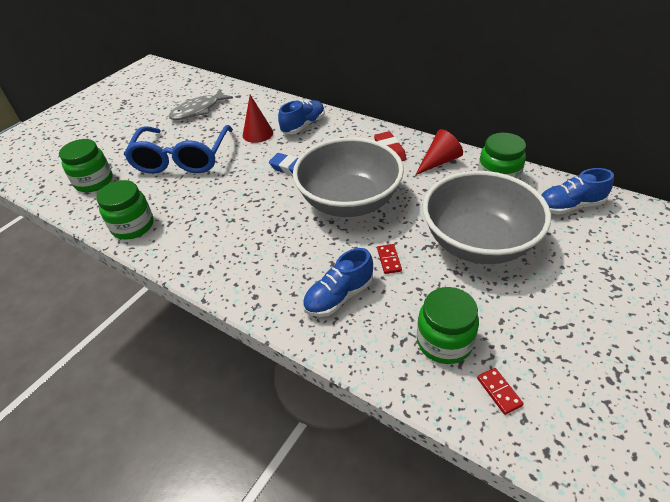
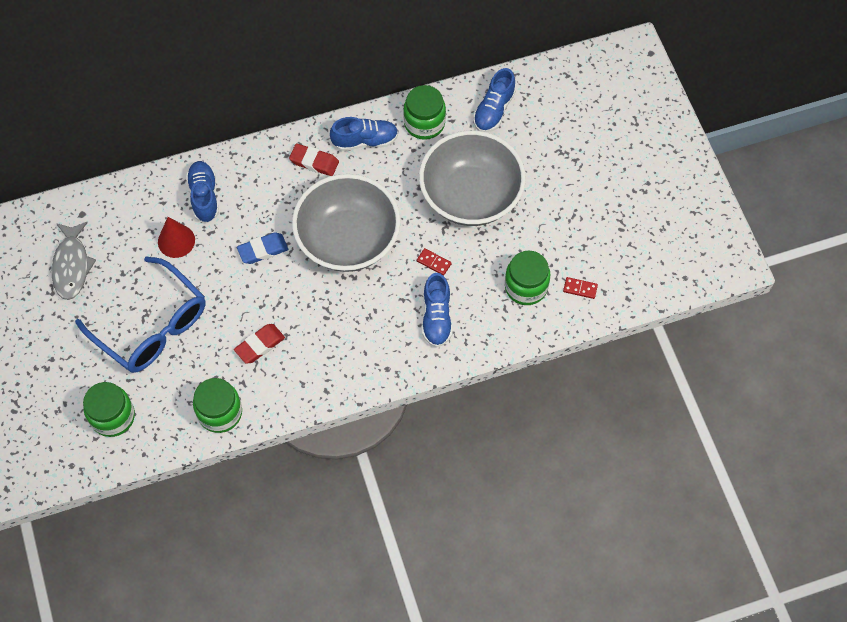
camera: 55 degrees left, 20 degrees up
(210, 212) = (260, 345): none -> red eraser
(439, 161) = (365, 141): red cone -> blue shoe

